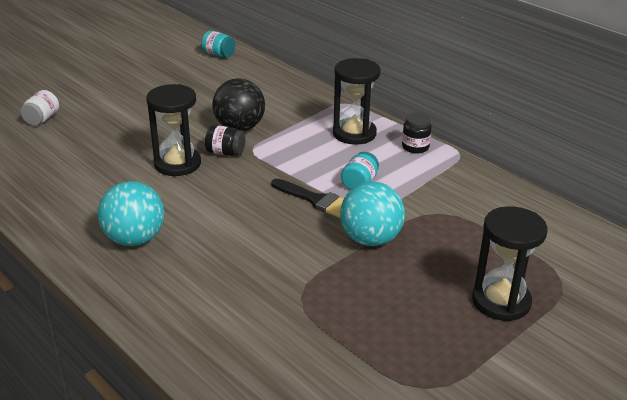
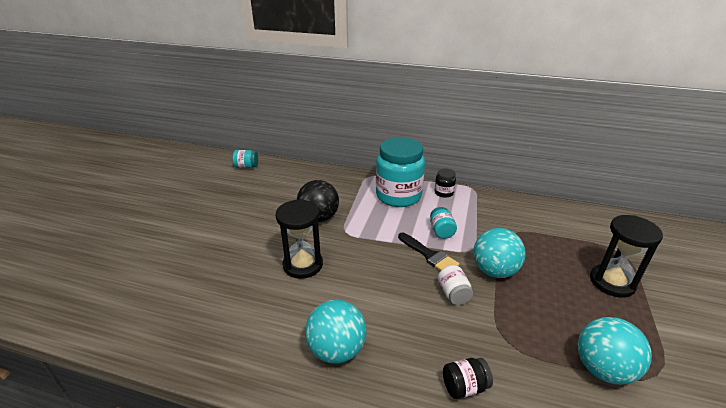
camera: 30 degrees left, 0 degrees up
(42, 119) = (146, 267): white jar -> white jar (453, 294)
(225, 152) = (329, 241): black jar -> black jar (464, 387)
(316, 200) = (429, 255): black brush -> black brush turned 45 degrees clockwise
(354, 134) = (398, 196): black hourglass -> turquoise jar
(371, 358) = (603, 369): none -> turquoise ball

